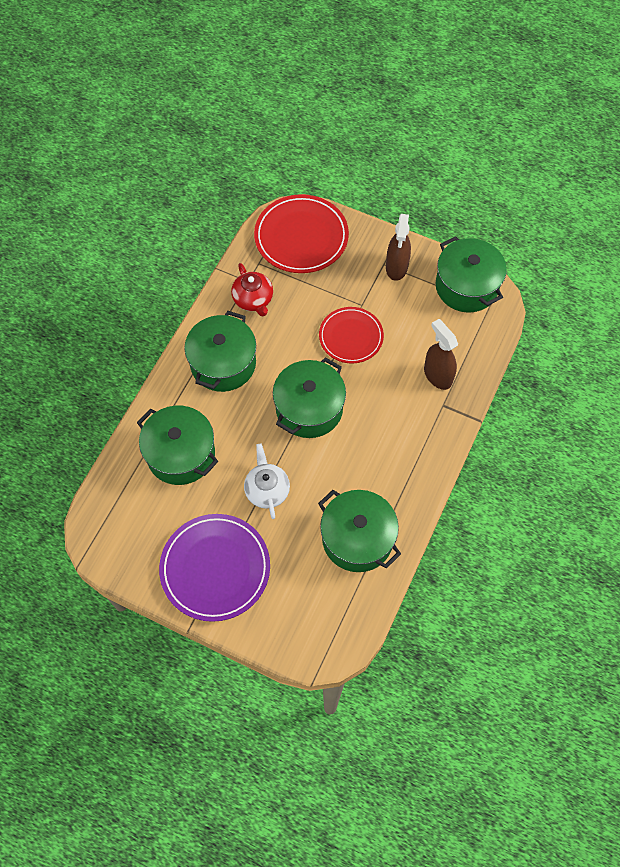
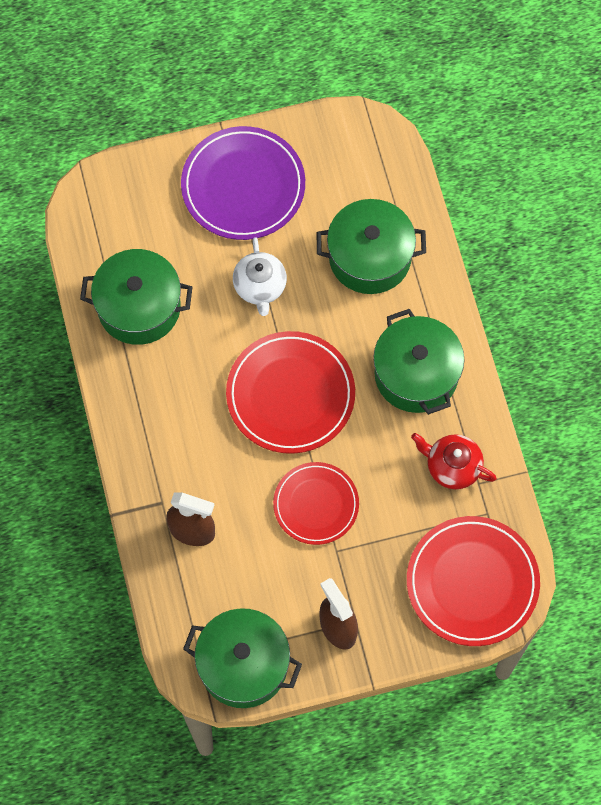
camera: 140 degrees right, 5 degrees up
(267, 490) = (260, 287): white teapot -> white teapot turned 45 degrees clockwise
(309, 408) = (290, 394): green pot -> red plate

